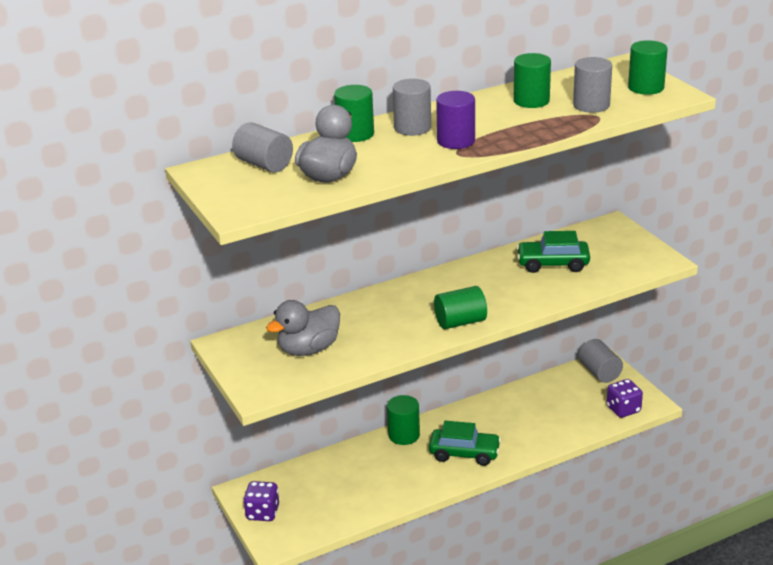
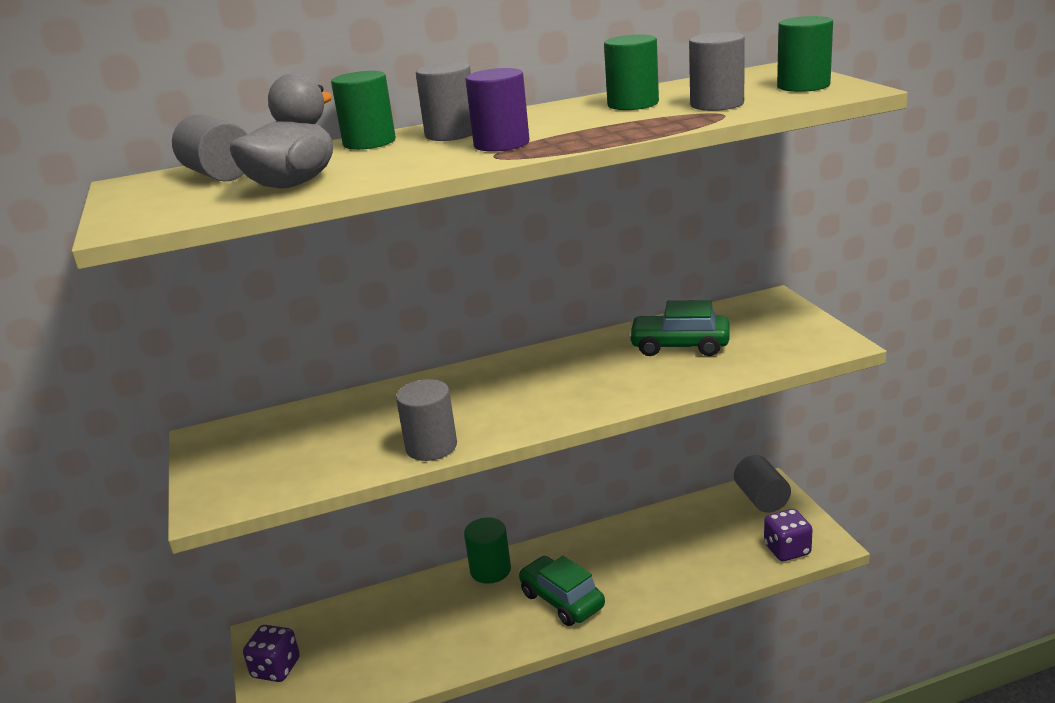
camera: 10 degrees right, 5 degrees down
(308, 349) = (309, 448): grey duck -> none
(398, 346) = (431, 447): none -> grey cylinder
(460, 322) = (529, 417): green cylinder -> none
(464, 453) = (562, 600): green car -> green car turned 150 degrees counterclockwise

